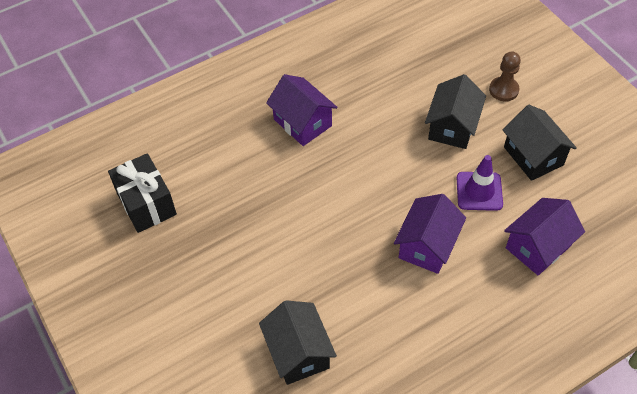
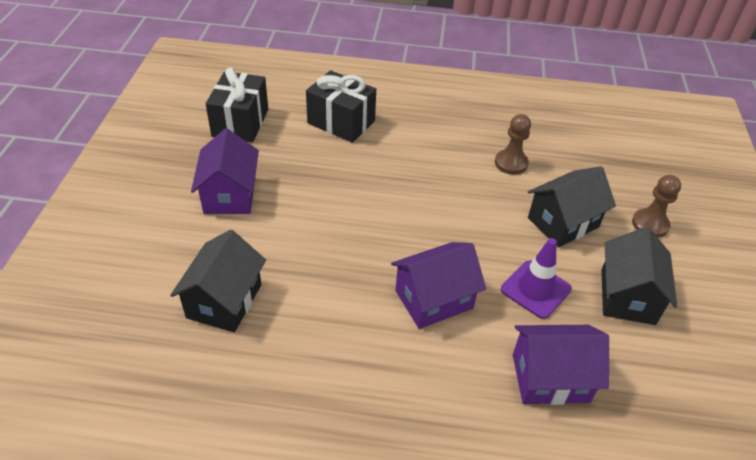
camera: 35 degrees right, 10 degrees down
(224, 148) = (341, 122): none -> black gift
(302, 122) = (425, 141): purple house -> purple house (230, 195)
(378, 100) = (511, 163): none -> brown pawn

